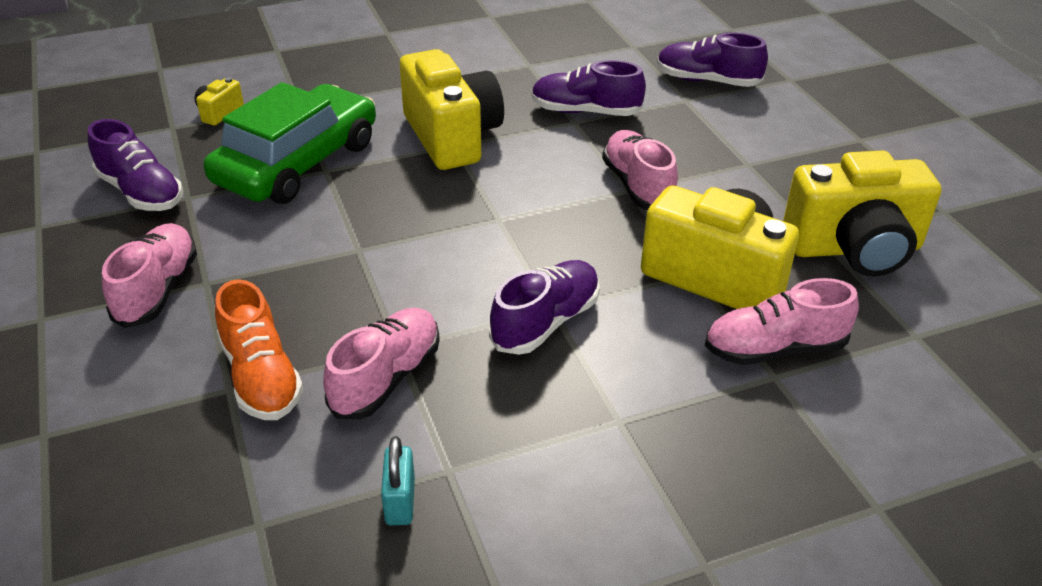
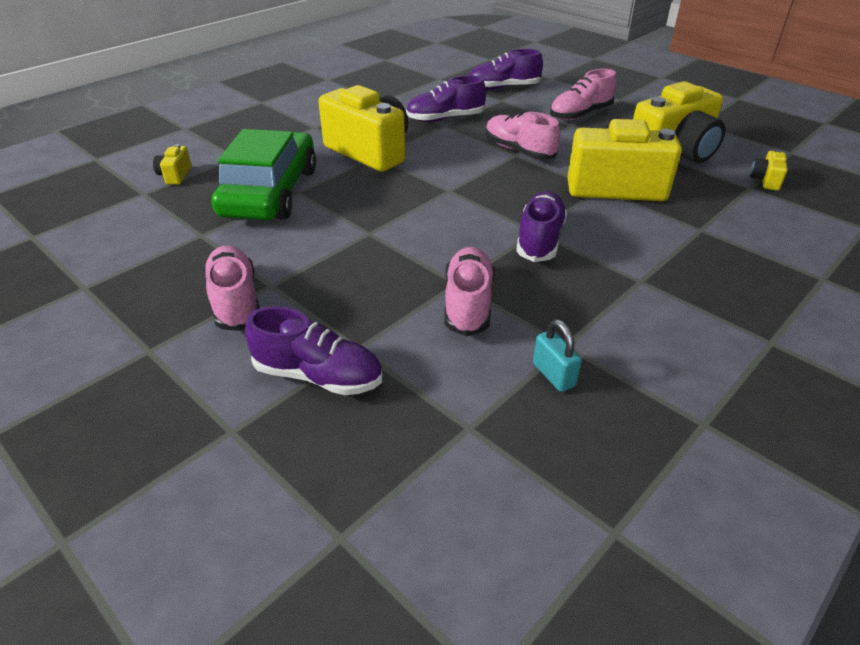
camera: 25 degrees left, 0 degrees up
(141, 192) = (157, 241): purple shoe -> purple shoe (318, 376)
(261, 377) = (376, 332): orange shoe -> none
(774, 349) = (686, 215): pink shoe -> pink shoe (580, 114)
(952, 332) = (765, 180): none -> yellow camera

